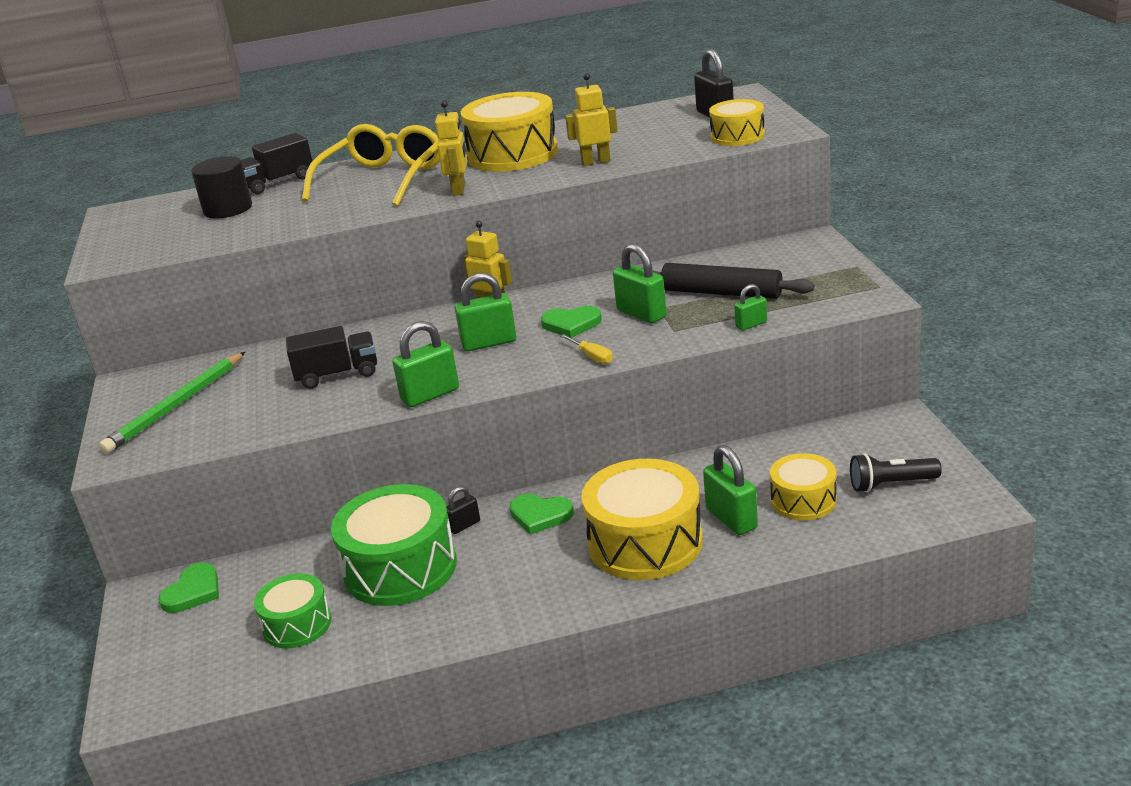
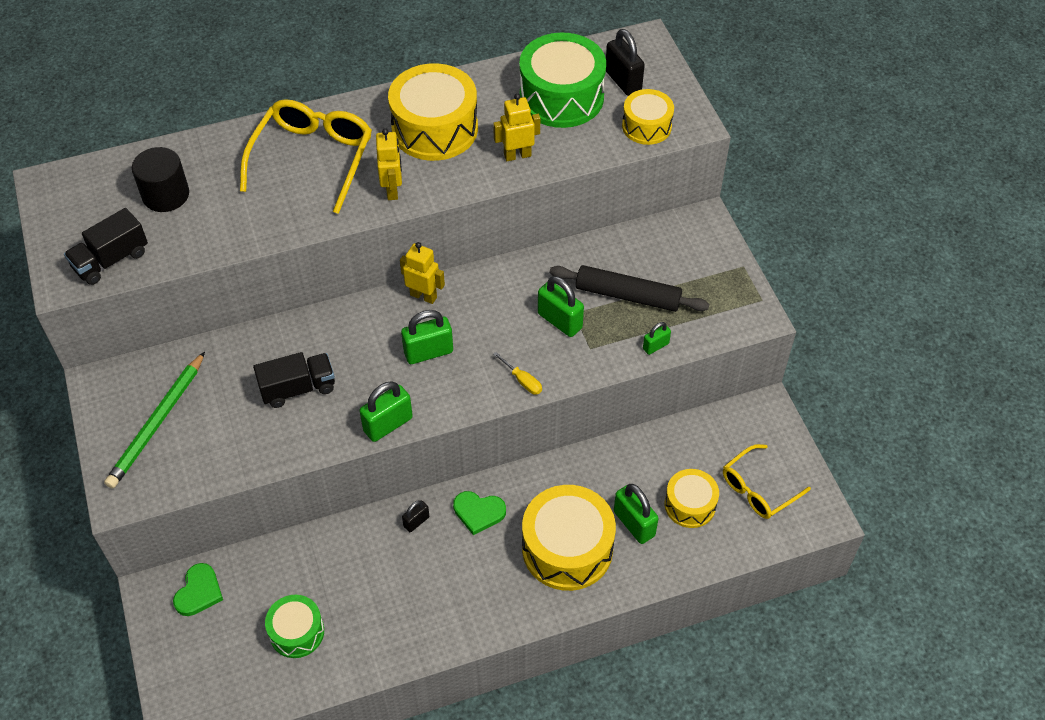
camera: 10 degrees left, 25 degrees up
(277, 182) = (205, 149): black truck -> black truck (111, 260)
(400, 568) = (370, 570): green drum -> green drum (561, 97)
(571, 324) = (499, 331): green heart -> none
(891, 484) = (758, 489): black flashlight -> yellow glasses

